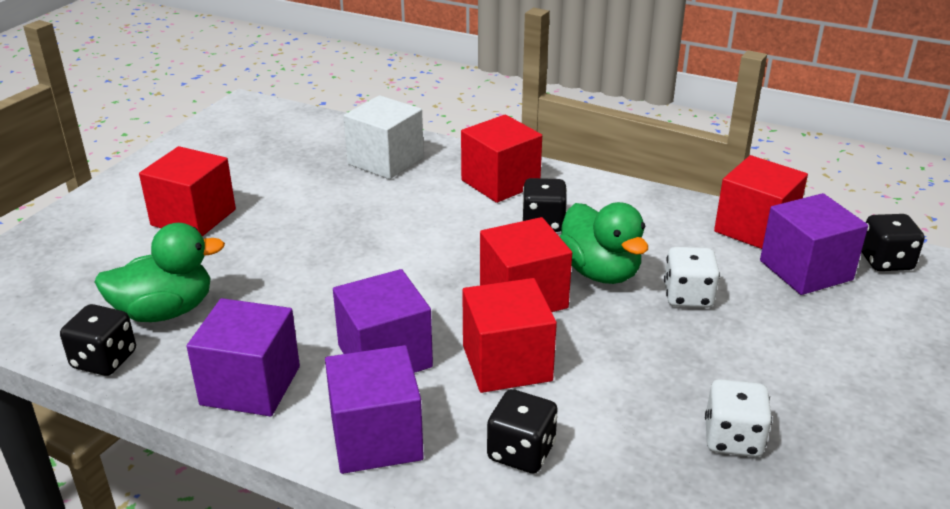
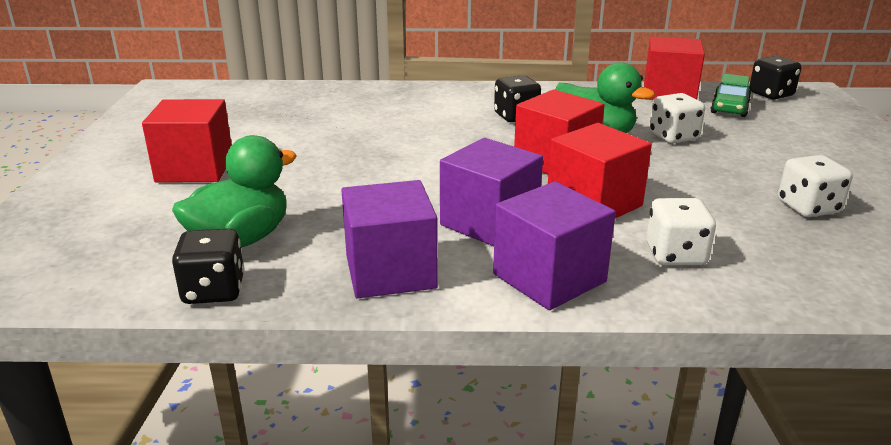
camera: 25 degrees left, 5 degrees down
(385, 161) = (339, 102): white cube -> none
(500, 182) = (453, 99): red cube -> none
(521, 452) = (675, 255): black dice -> white dice
(805, 270) = (729, 108): purple cube -> green car

